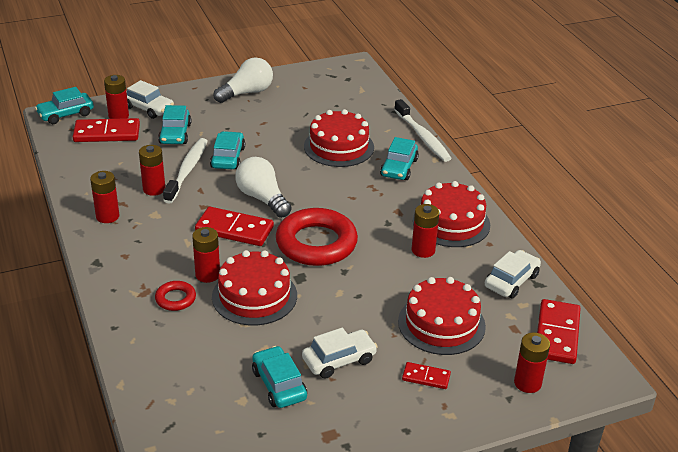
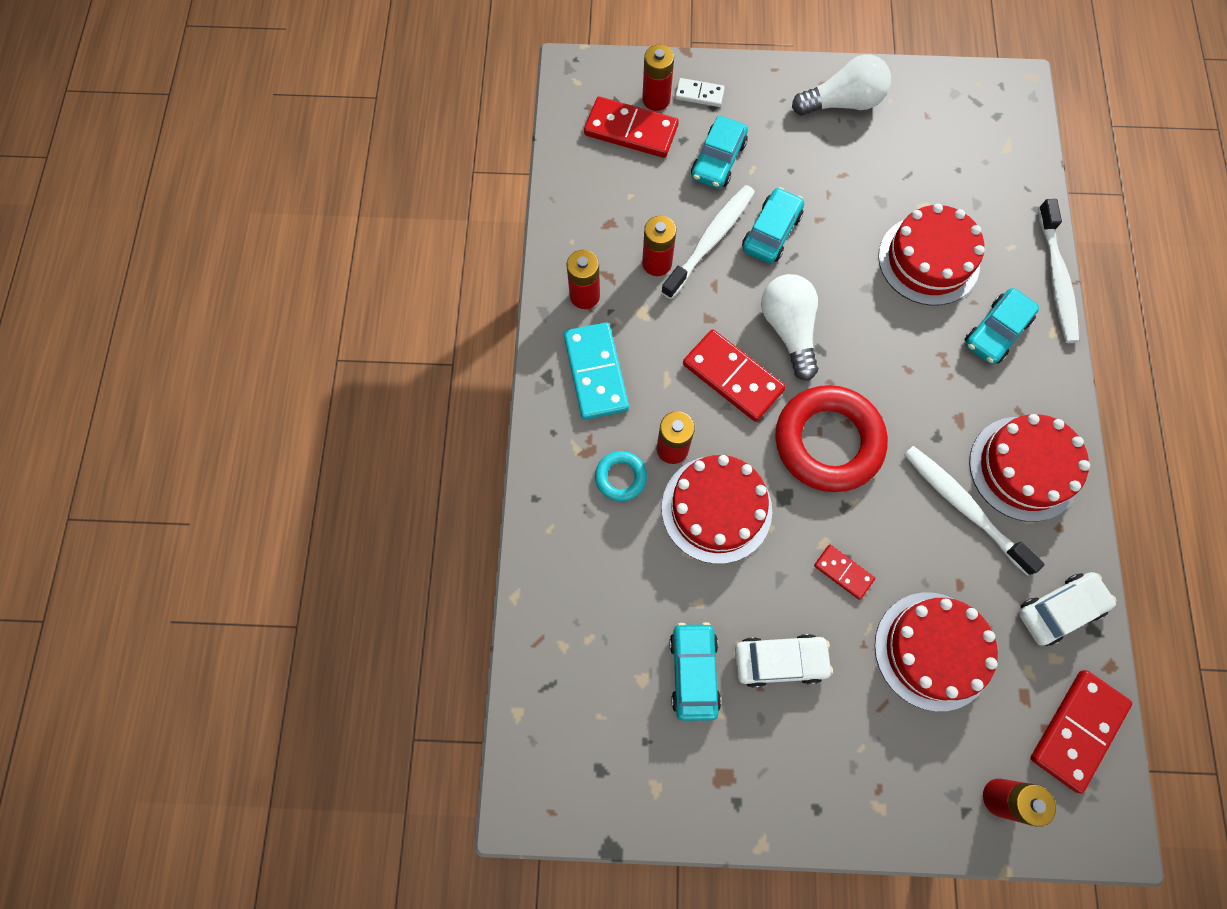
camera: 25 degrees right, 35 degrees up
(66, 114) = (590, 74): turquoise car -> none
(132, 251) = (595, 373): none -> turquoise domino
(148, 108) = (699, 94): white car -> white domino
(175, 299) = (620, 477): red ring -> turquoise ring
(423, 250) = (963, 507): red battery -> white toothbrush
(426, 377) = (875, 734): red domino -> red domino (843, 572)

